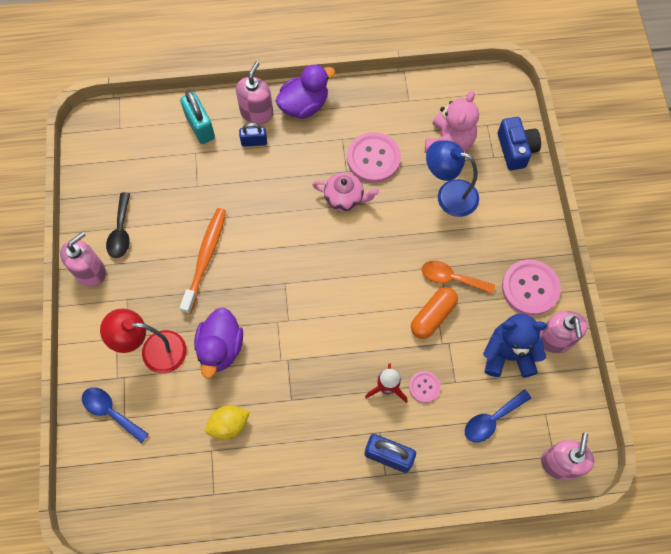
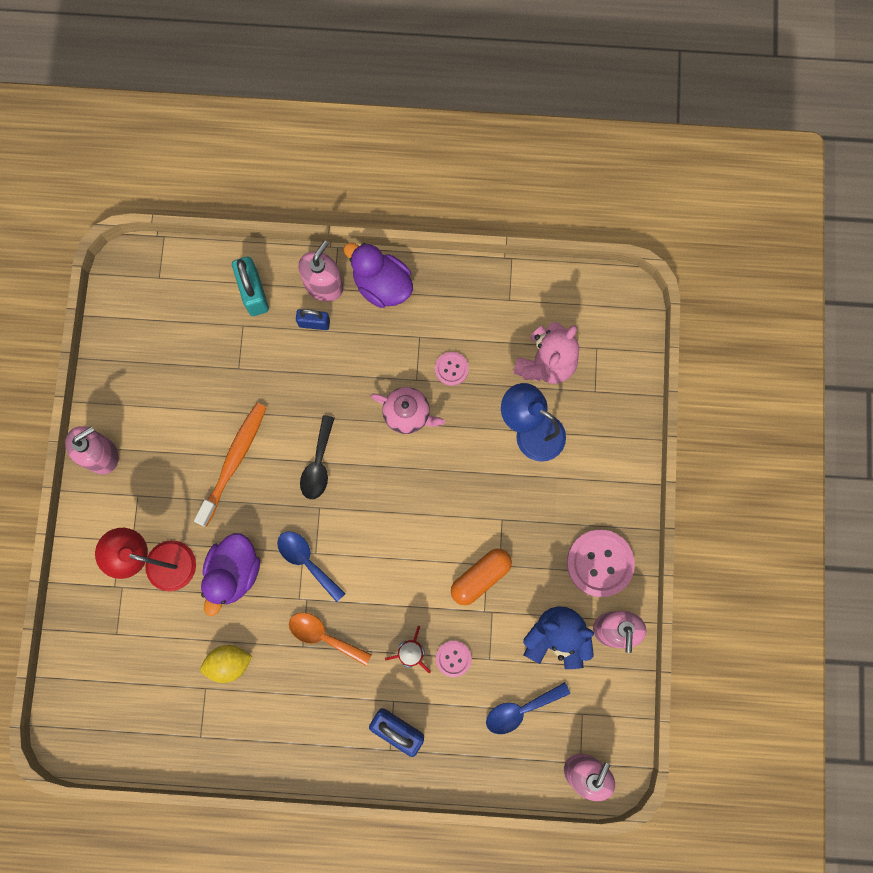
camera: 10 degrees right, 10 degrees up
(111, 412) = (102, 625): blue spoon -> blue spoon (306, 561)
(121, 232) = (142, 412): black spoon -> black spoon (318, 464)
(304, 105) = (382, 285): purple duck -> purple duck turned 120 degrees counterclockwise
(373, 158) = (451, 369): pink button -> pink button, size x0.53
(451, 278) = (511, 535): orange spoon -> orange spoon (323, 636)
(515, 149) = (623, 386): blue camera -> none

